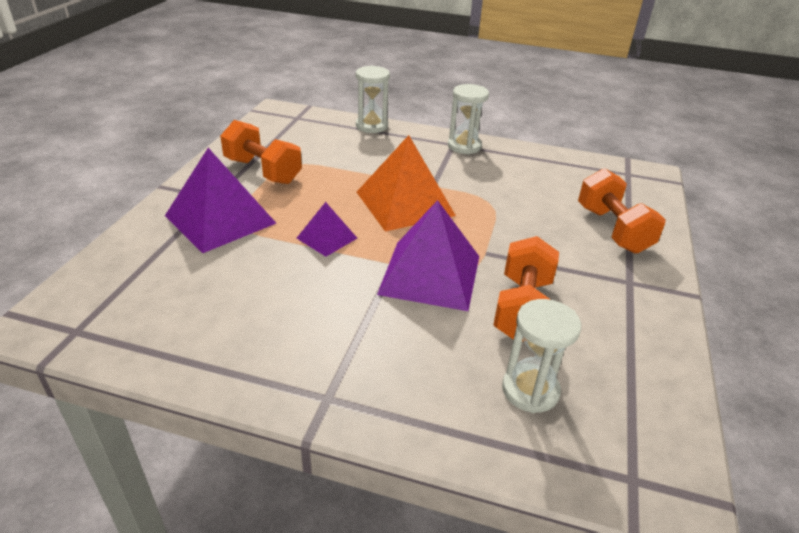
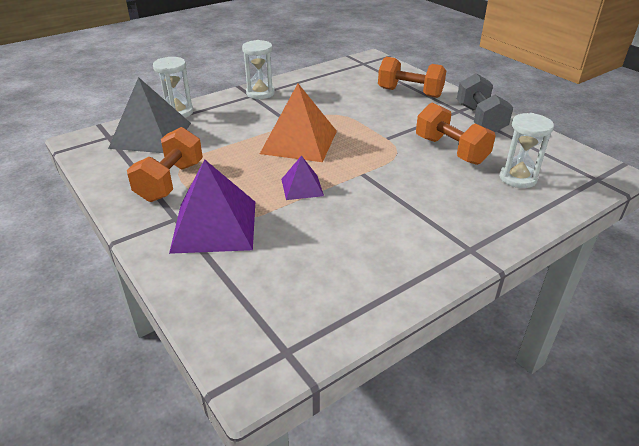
camera: 50 degrees left, 0 degrees up
(263, 171) = (170, 181): orange dumbbell -> orange dumbbell turned 60 degrees counterclockwise
(321, 132) = (151, 135): none -> grey pyramid
(430, 274) = (387, 165): purple pyramid -> none
(634, 307) = (480, 119): none -> grey dumbbell

